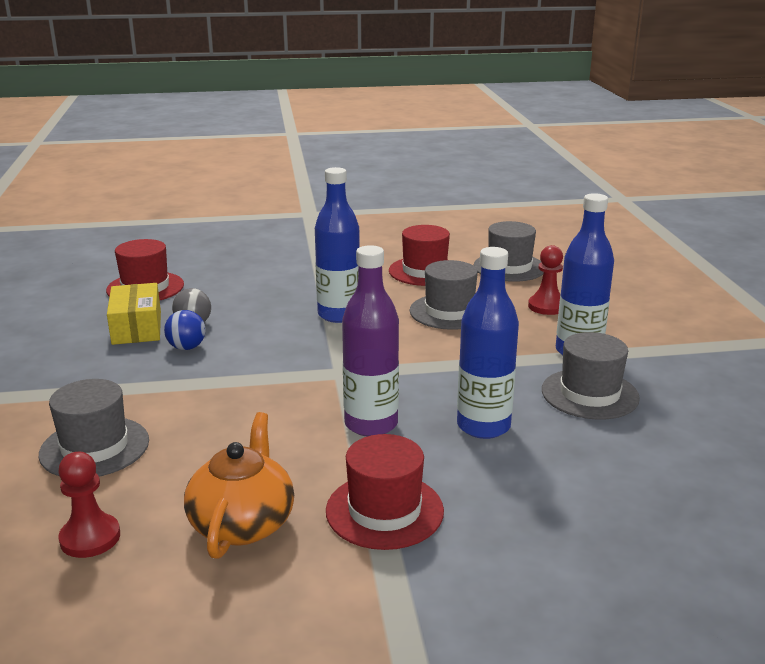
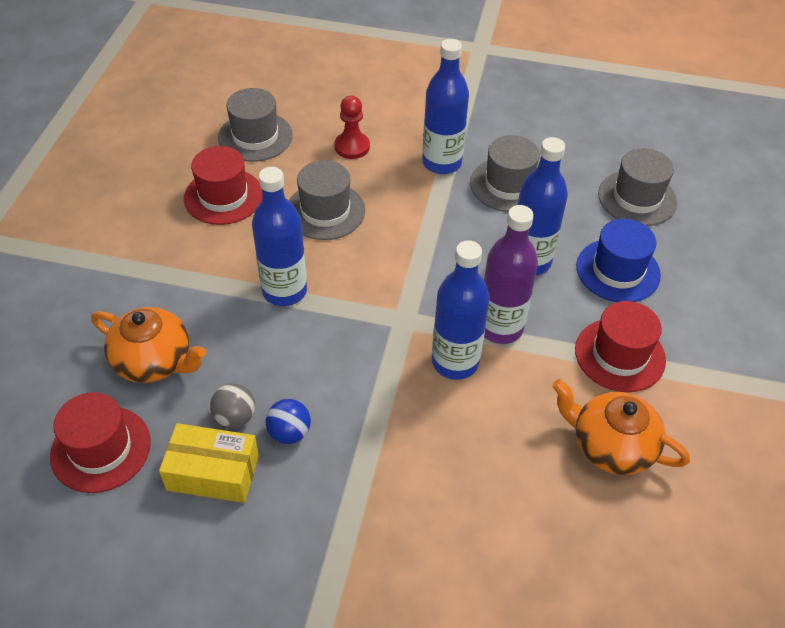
camera: 70 degrees left, 25 degrees up
(90, 538) = (602, 556): red pawn -> none
(94, 447) = (461, 540): grey hat -> grey hat (637, 198)
(234, 286) = (154, 361): none -> orange teapot
(308, 407) = (455, 362): none -> blue bottle
(524, 490) = (617, 270): none -> blue hat

